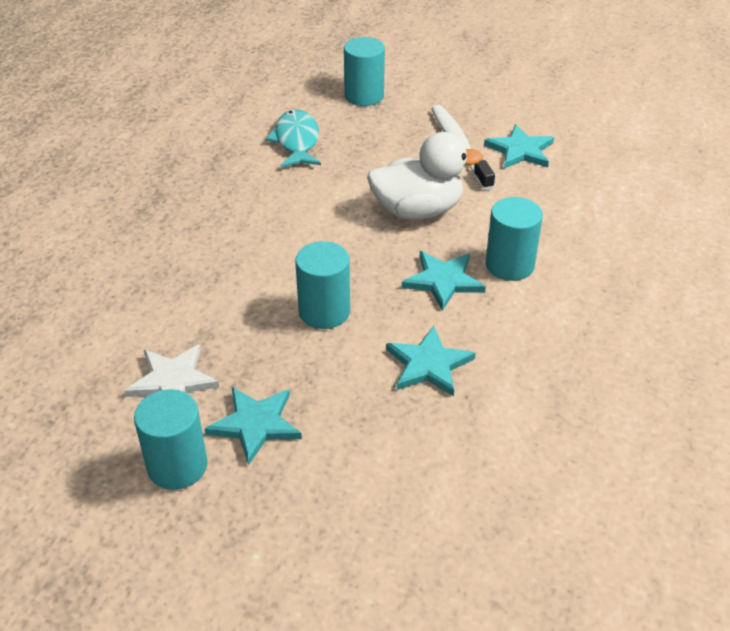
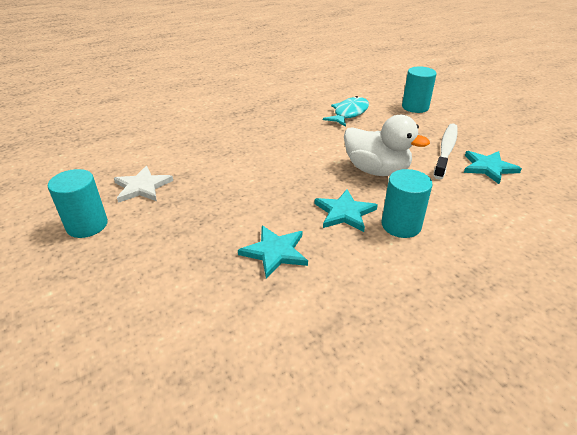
camera: 40 degrees right, 5 degrees down
(255, 424) = (145, 228): turquoise star -> none
(324, 311) = (255, 194): turquoise cylinder -> none

